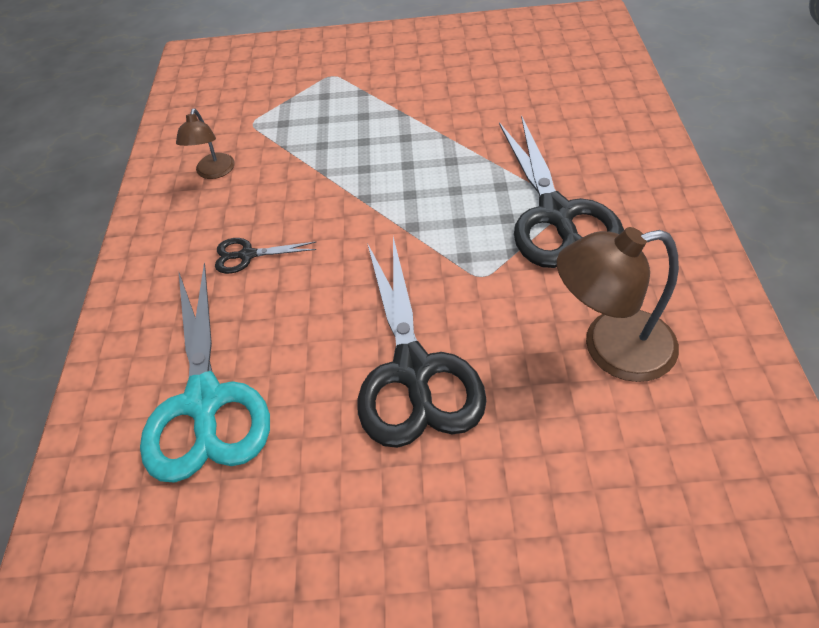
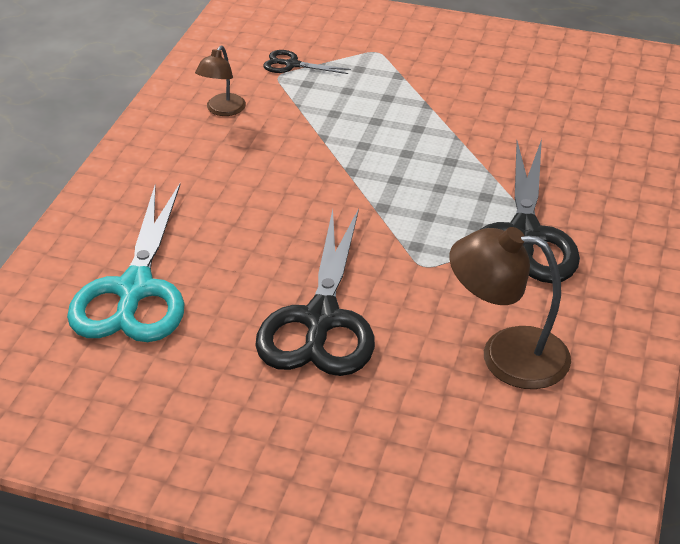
camera: 15 degrees right, 10 degrees down
(247, 255) = (221, 188): black scissors -> black scissors (292, 64)

